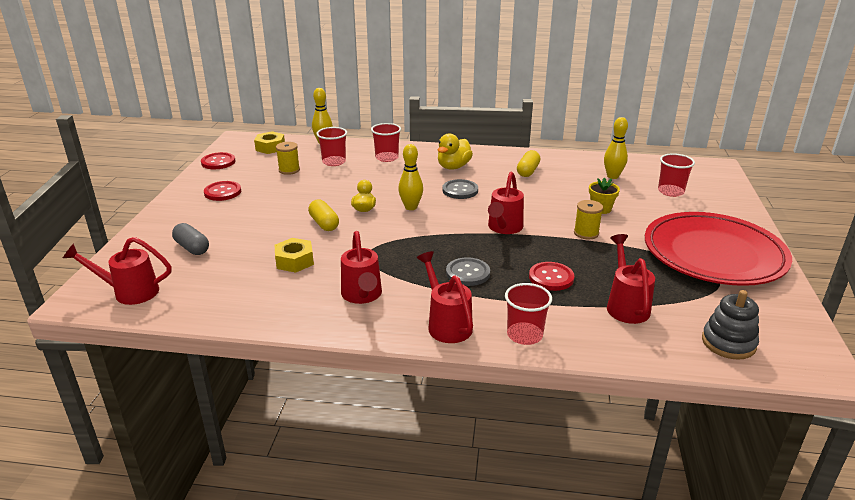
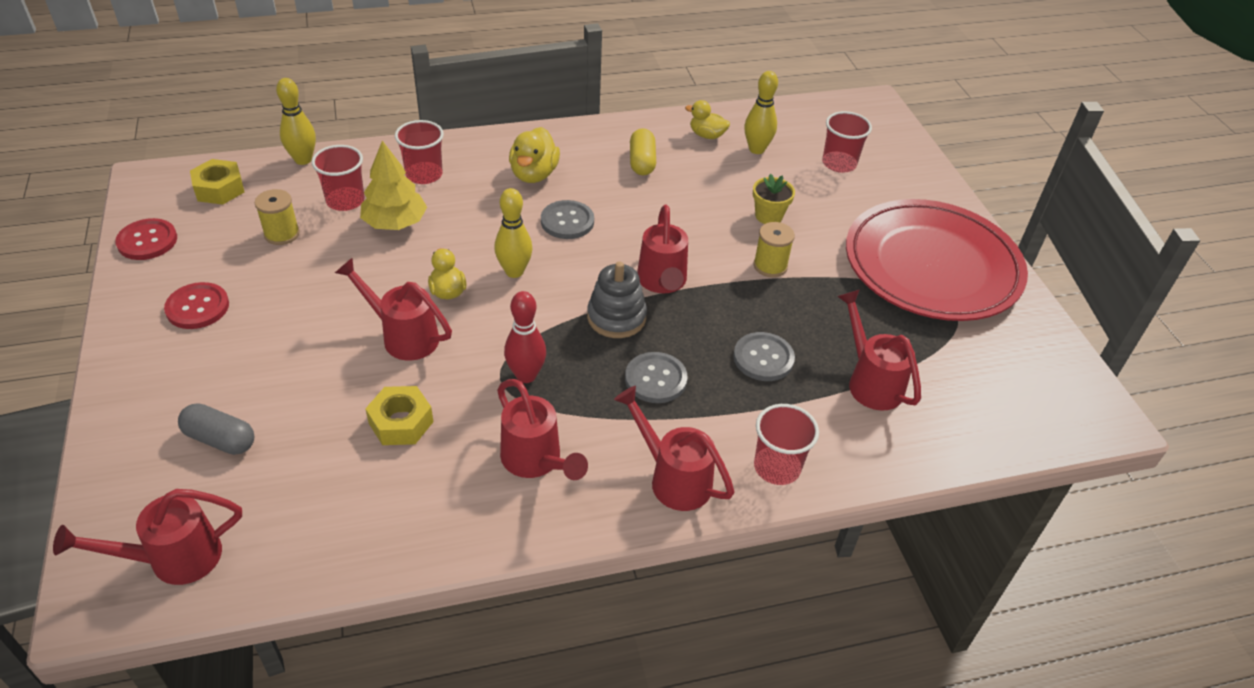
camera: 25 degrees left, 15 degrees up
(324, 223) = (403, 336): yellow capsule -> red watering can
(355, 175) = (395, 223): none -> yellow tree
(384, 255) = (526, 375): none -> red bowling pin
(551, 277) = (763, 358): red button -> grey button
(581, 165) = (707, 135): none -> yellow duck
(728, 343) = (1002, 409): grey stacking toy -> grey stacking toy (616, 317)

